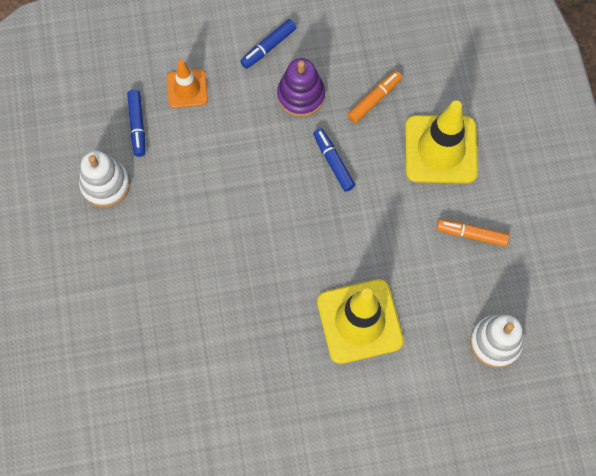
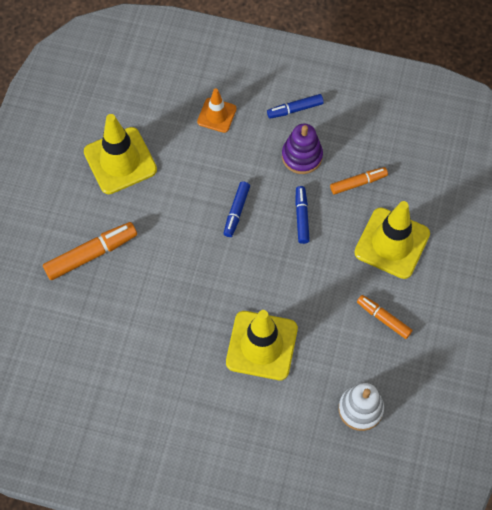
camera: 25 degrees right, 5 degrees down
(105, 185) = (120, 161): white stacking toy -> yellow traffic cone
(125, 303) = (91, 254): none -> orange marker
(137, 125) = (165, 127): blue marker -> blue marker (236, 211)

